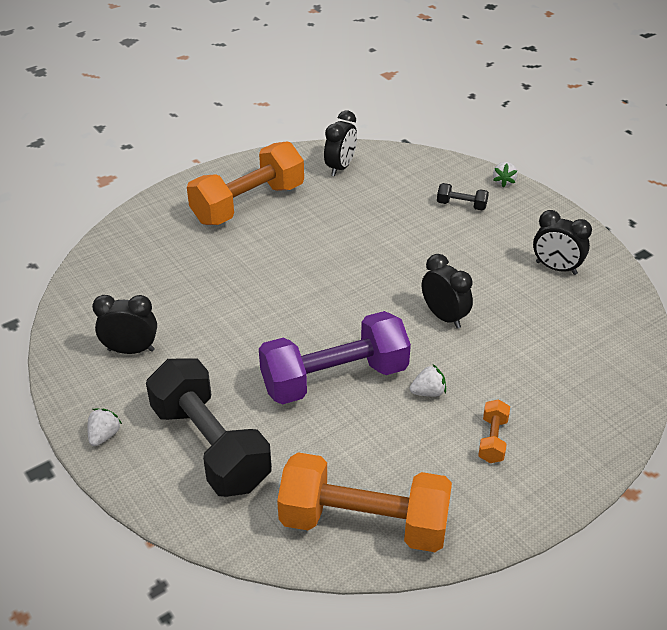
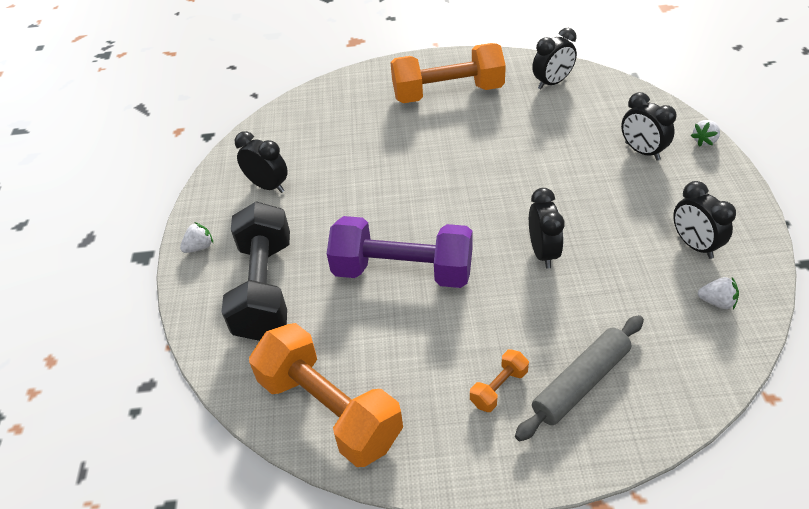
camera: 35 degrees right, 5 degrees up
(428, 392) = (474, 317): white strawberry -> white strawberry (716, 302)
(461, 205) = (642, 151): black dumbbell -> black clock
(551, 408) = (580, 383): none -> grey rolling pin

